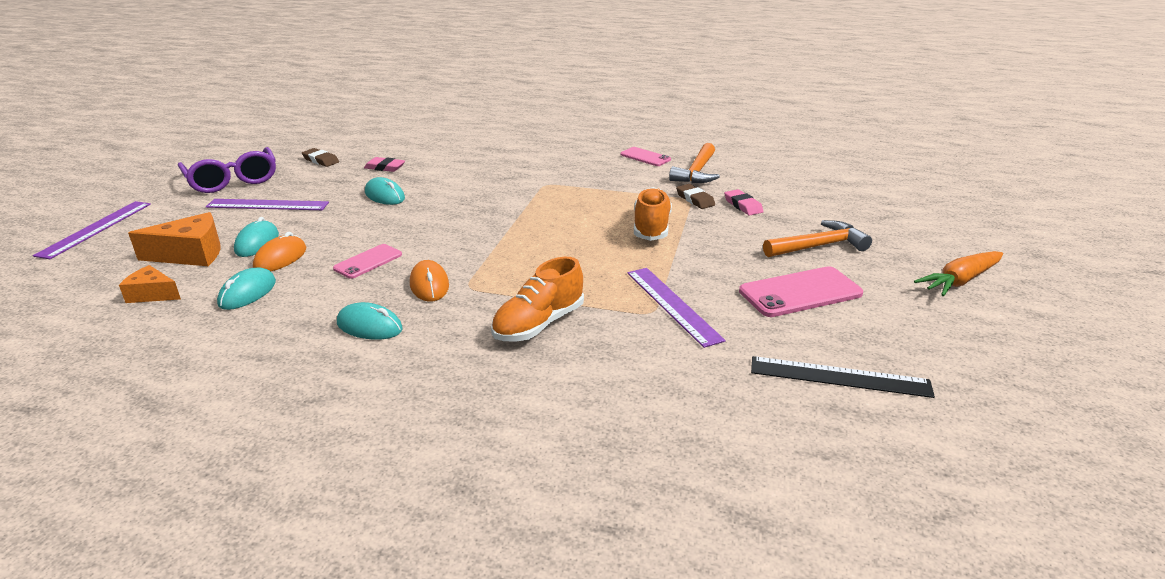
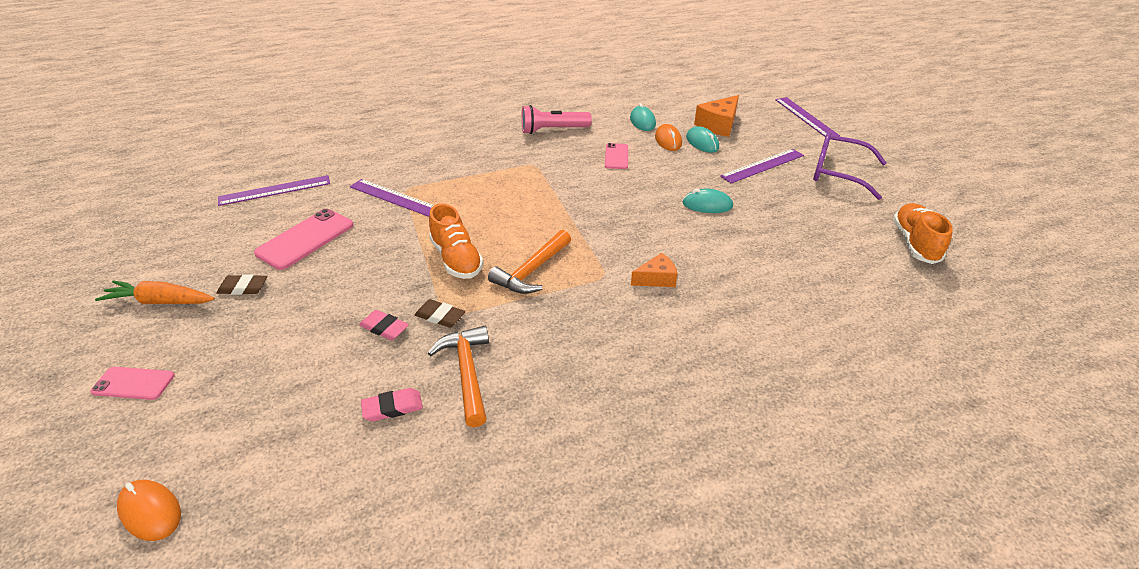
camera: 145 degrees right, 10 degrees up
(152, 294) = (684, 106): orange cheese -> orange cheese (656, 279)
(321, 160) = (837, 218): brown eraser -> brown eraser (243, 288)
(369, 326) = (553, 130): turquoise mouse -> pink flashlight
(385, 167) = (772, 234): pink eraser -> pink eraser (393, 407)
(429, 285) = (557, 157): orange mouse -> orange mouse (150, 512)
(538, 324) = (466, 160): orange shoe -> orange shoe (914, 243)
(645, 157) = (553, 379): pink phone -> pink phone (133, 383)
(819, 246) = (293, 296): orange hammer -> orange hammer (531, 271)
(839, 377) = (275, 190): black ruler -> purple ruler
(960, 281) = (161, 301): orange carrot -> orange carrot turned 105 degrees counterclockwise

